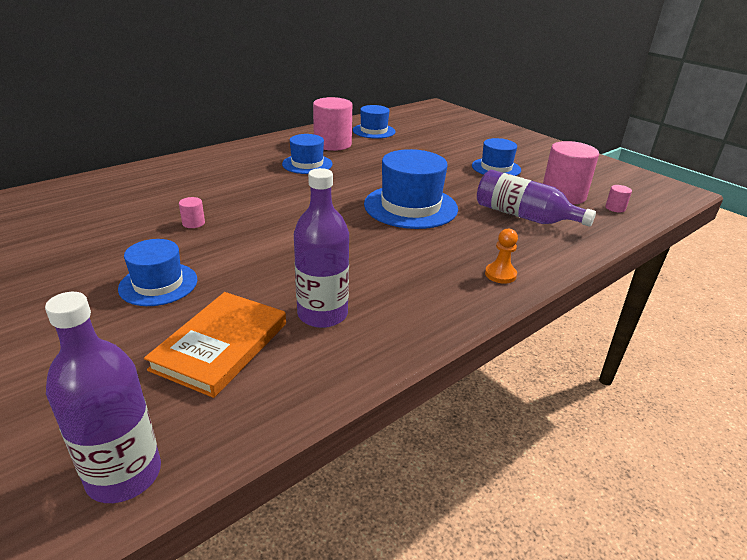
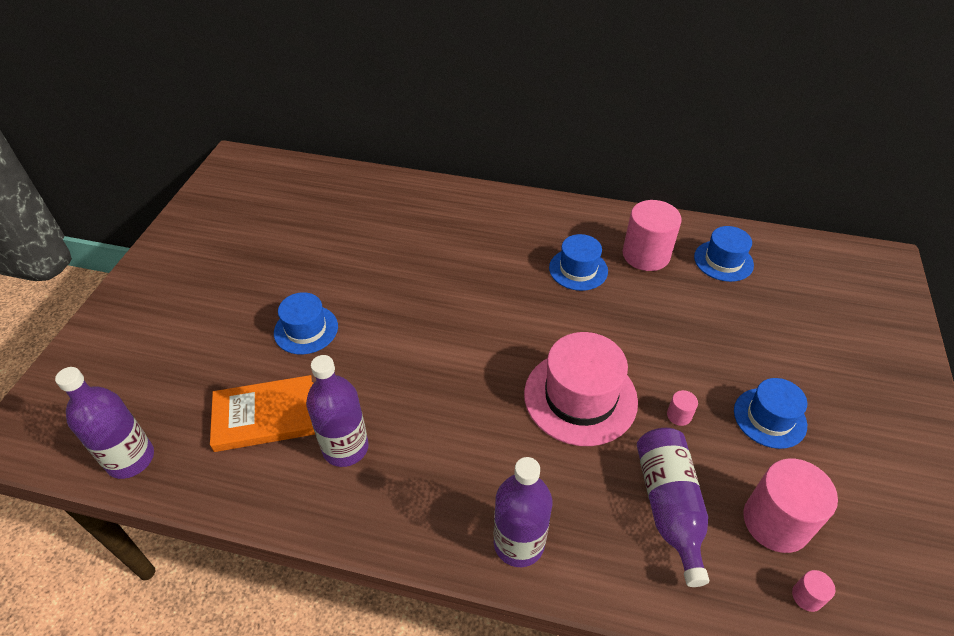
camera: 55 degrees right, 15 degrees up
(193, 223) = (399, 282): pink cylinder -> pink cylinder (679, 415)
(410, 206) = (580, 397): blue hat -> pink hat
(500, 274) = (519, 543): orange pawn -> purple bottle

